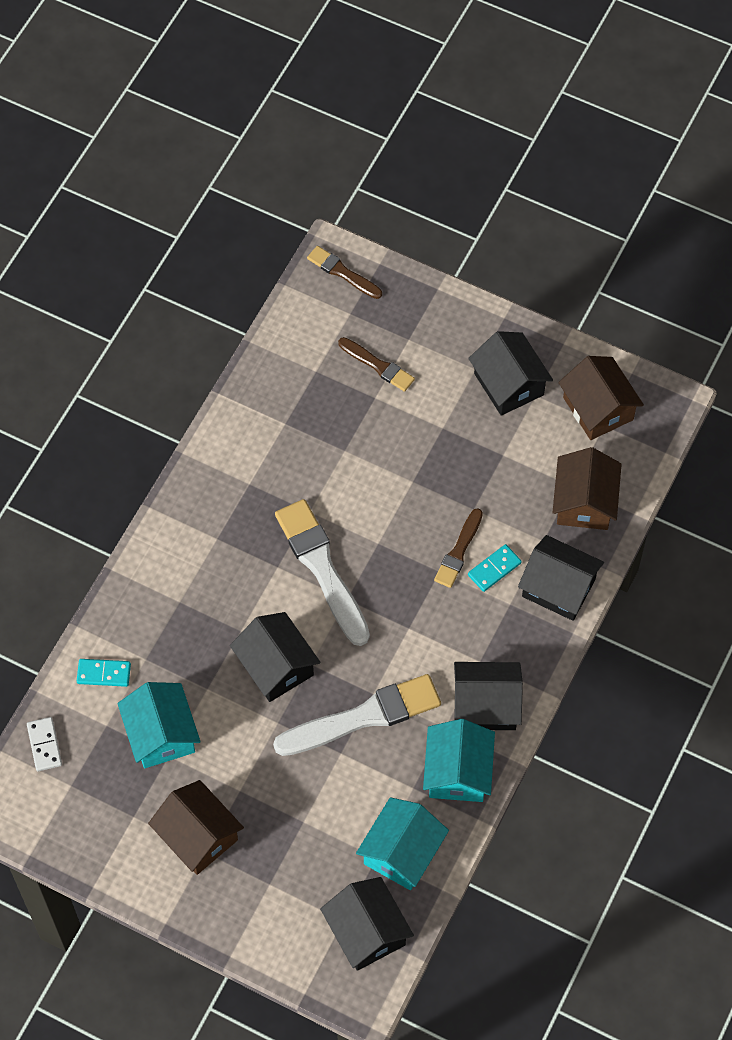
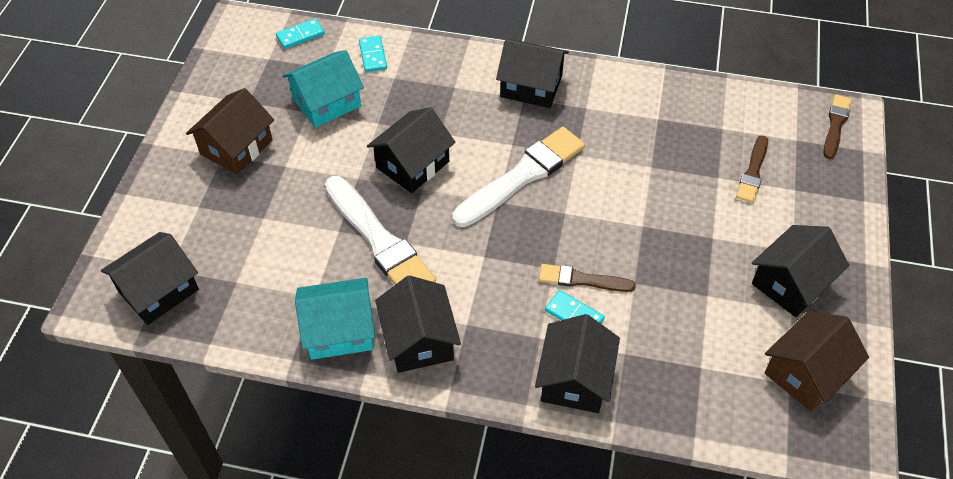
camera: 75 degrees right, 10 degrees down
(44, 745) = (300, 35): white domino -> turquoise domino
(203, 527) = (531, 86): none -> black house
(402, 852) = (244, 301): turquoise house -> none
(584, 502) = (686, 383): brown house -> none

